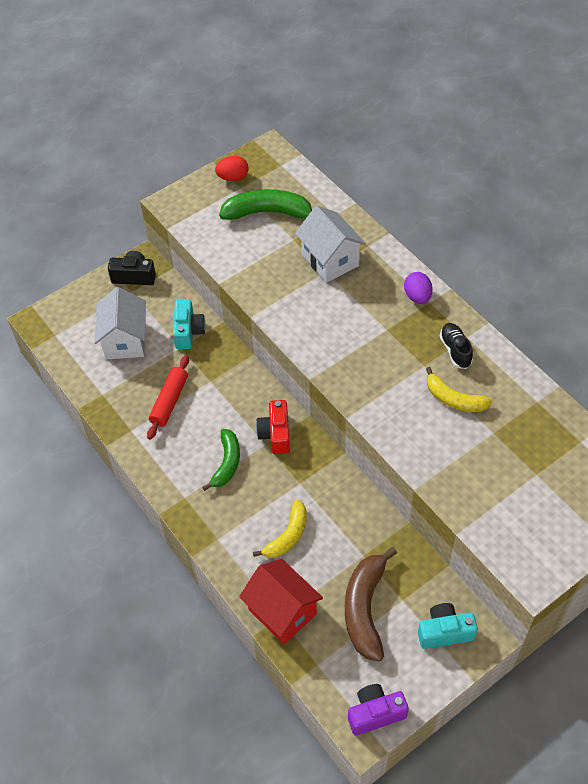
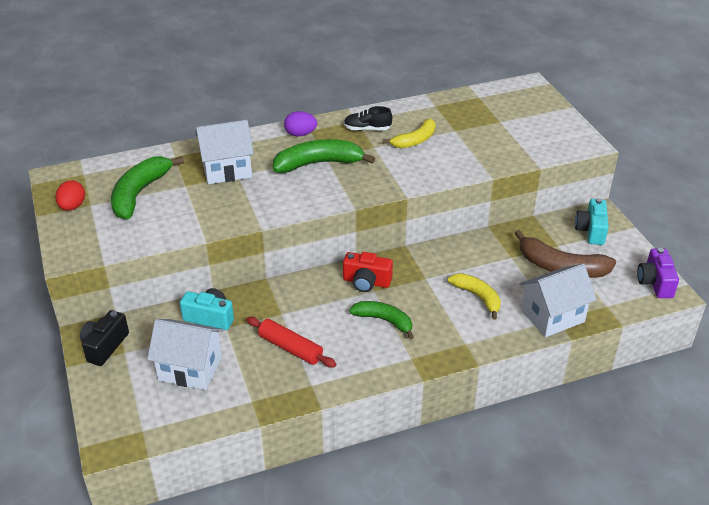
camera: 75 degrees left, 15 degrees down
(282, 612) = (552, 316): red house -> white house
(372, 327) = (318, 164): none -> green banana

